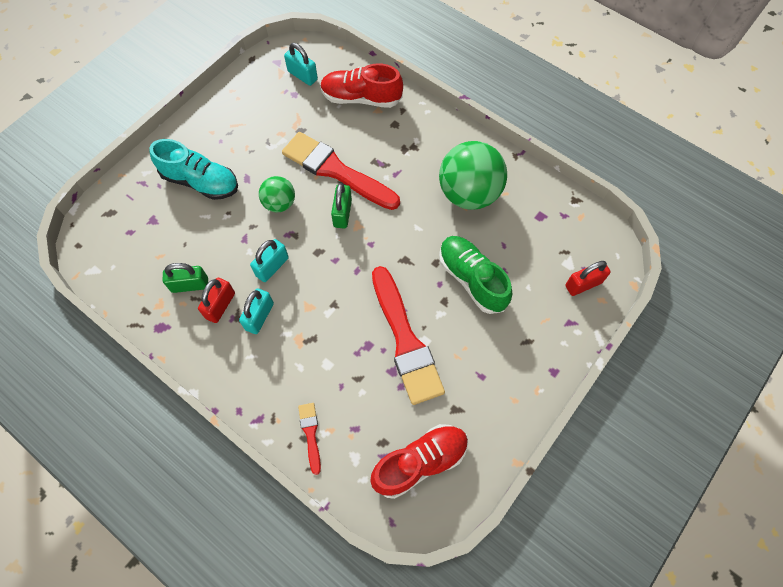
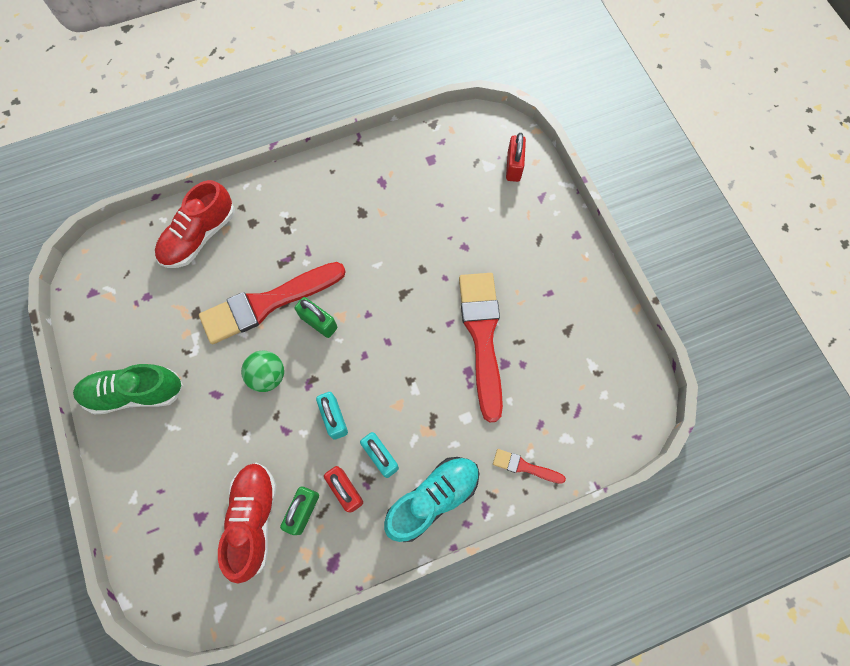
camera: 60 degrees left, 5 degrees up
(201, 182) = (187, 443): turquoise shoe -> turquoise shoe (433, 498)
(302, 75) = (129, 276): turquoise padlock -> none
(405, 340) = (482, 336): red brush -> red brush turned 105 degrees counterclockwise
(420, 462) = (598, 385): red shoe -> red shoe (254, 519)
(469, 193) = (371, 202): green ball -> none
(472, 279) = (456, 249): green shoe -> green shoe (135, 392)

